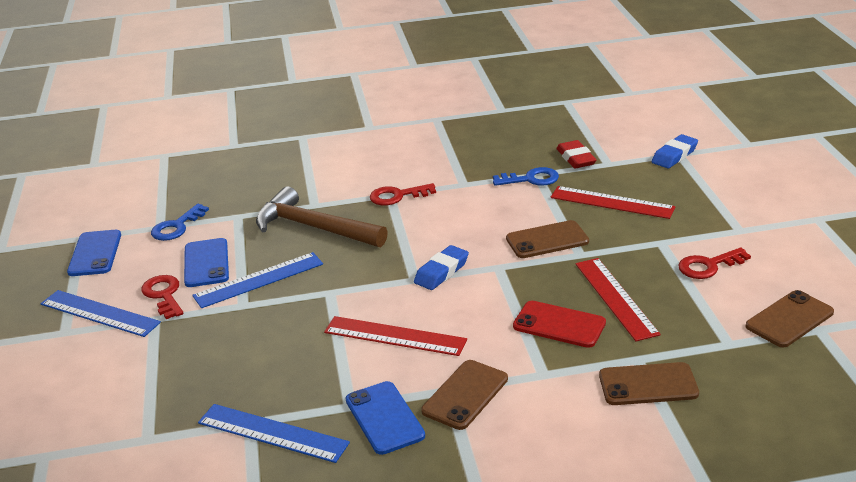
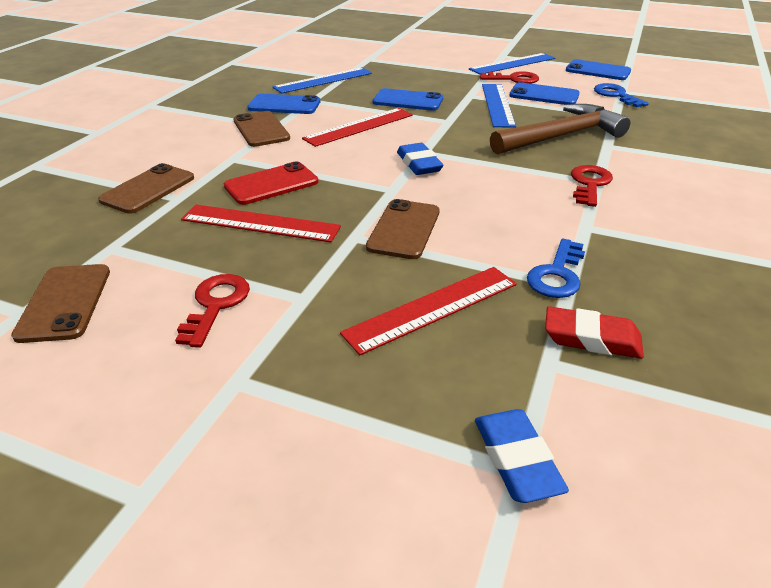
camera: 120 degrees right, 5 degrees up
(293, 337) = (408, 100): none -> blue phone

